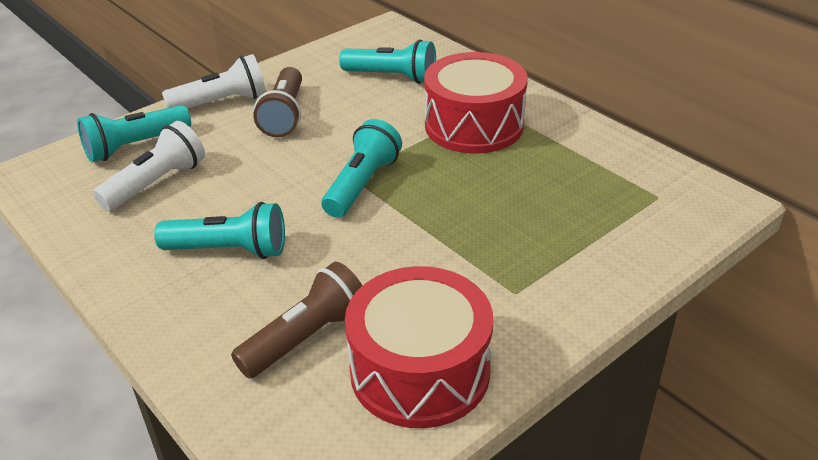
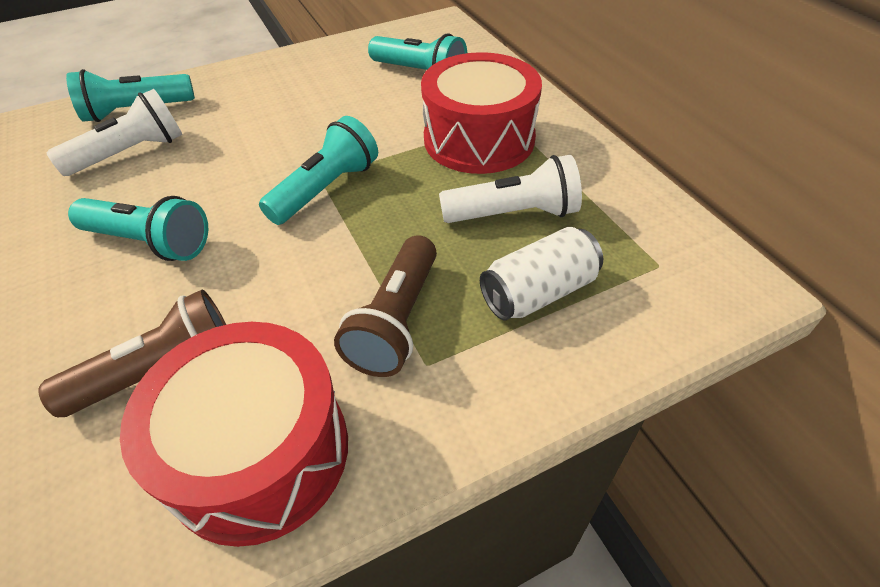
camera: 15 degrees right, 10 degrees up
(222, 102) = (242, 78): white flashlight -> white flashlight (513, 214)
(284, 115) = (292, 99): brown flashlight -> brown flashlight (396, 321)
(577, 230) = (538, 292): none -> white can

